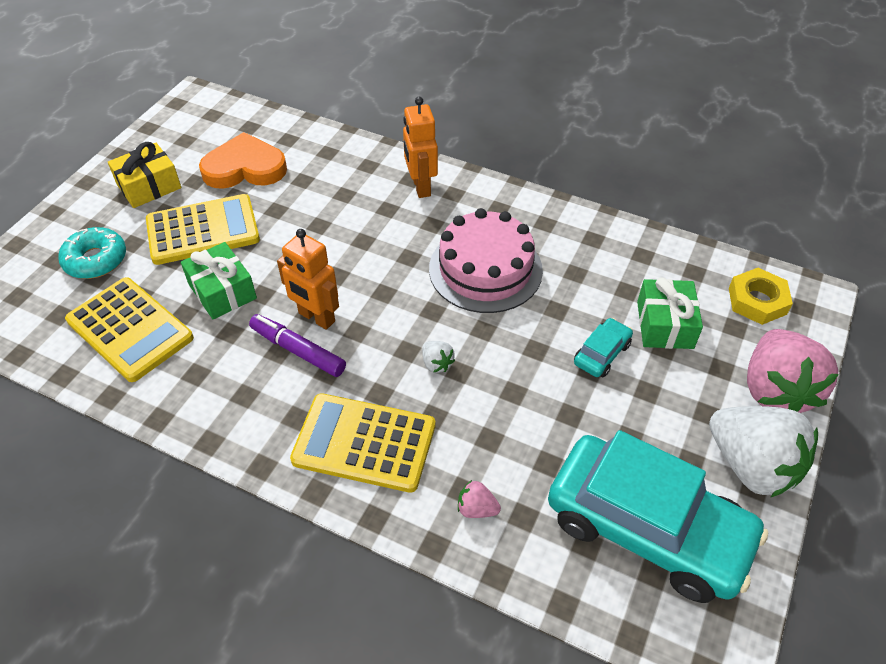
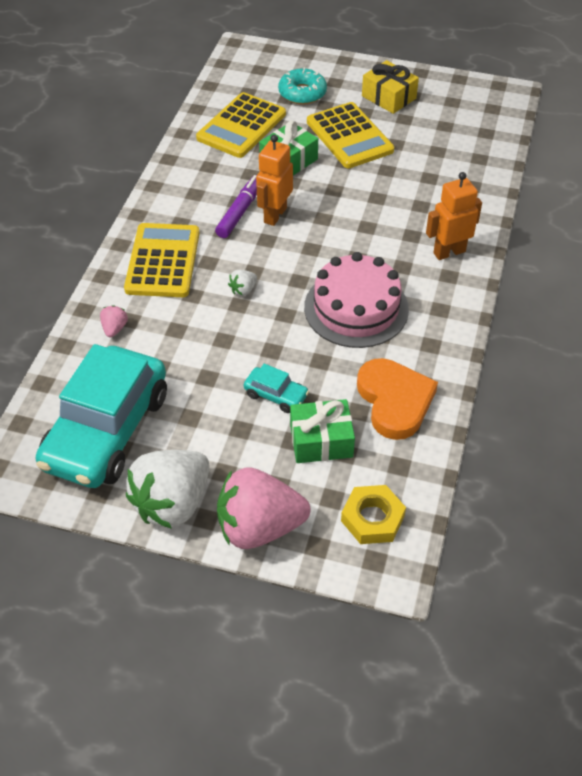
camera: 80 degrees right, 0 degrees up
(245, 168) = (431, 142): orange heart -> orange heart (394, 401)

